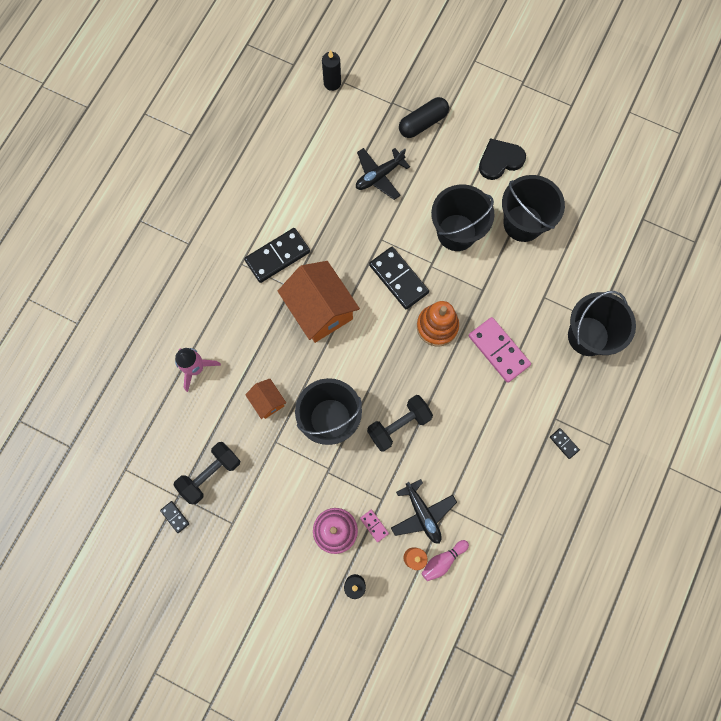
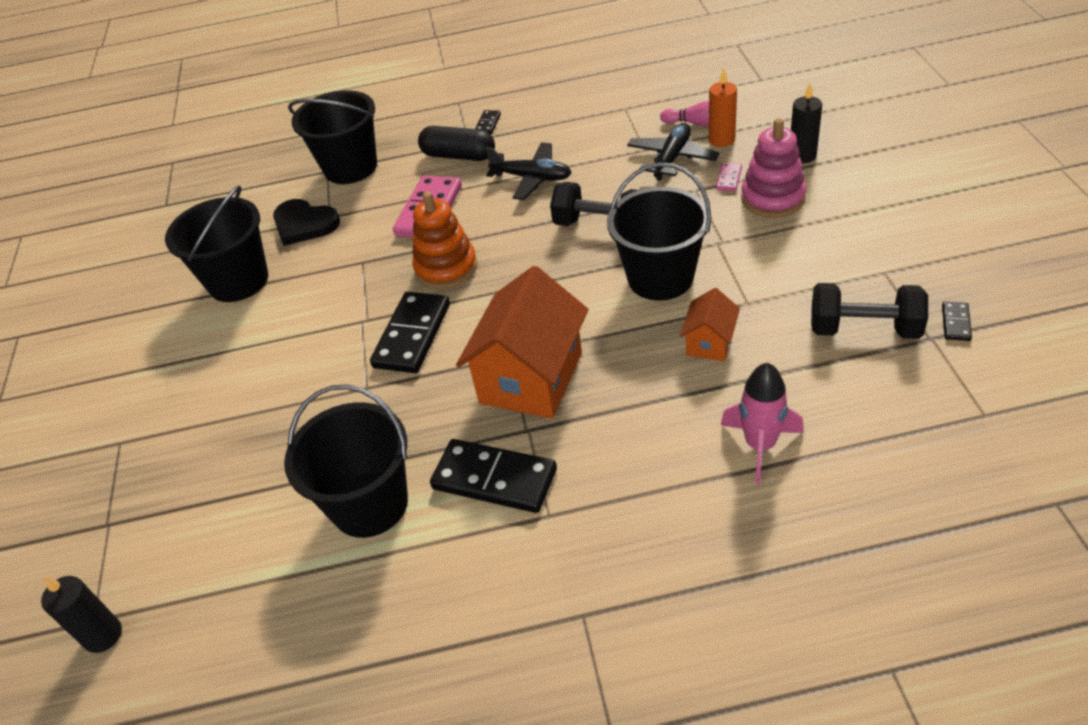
camera: 120 degrees left, 30 degrees down
(379, 176) = (260, 453): black plane -> black plane (532, 178)
(423, 123) = (129, 463): black capsule -> black capsule (458, 156)
(456, 232) = (297, 326): black bucket -> black bucket (370, 504)
(500, 160) = (151, 350): black heart -> black heart (304, 224)

